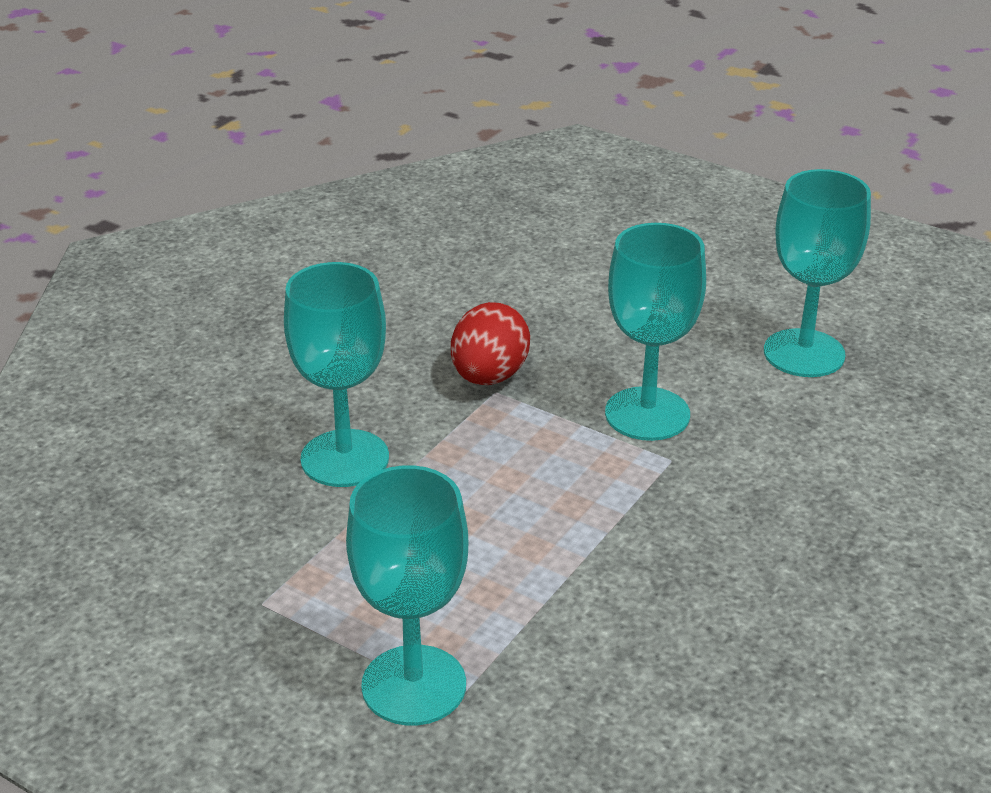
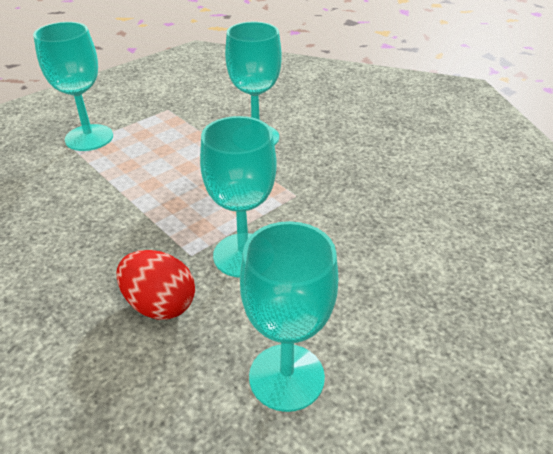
camera: 105 degrees right, 5 degrees up
(489, 376) = (312, 195): red egg -> red egg (160, 304)

